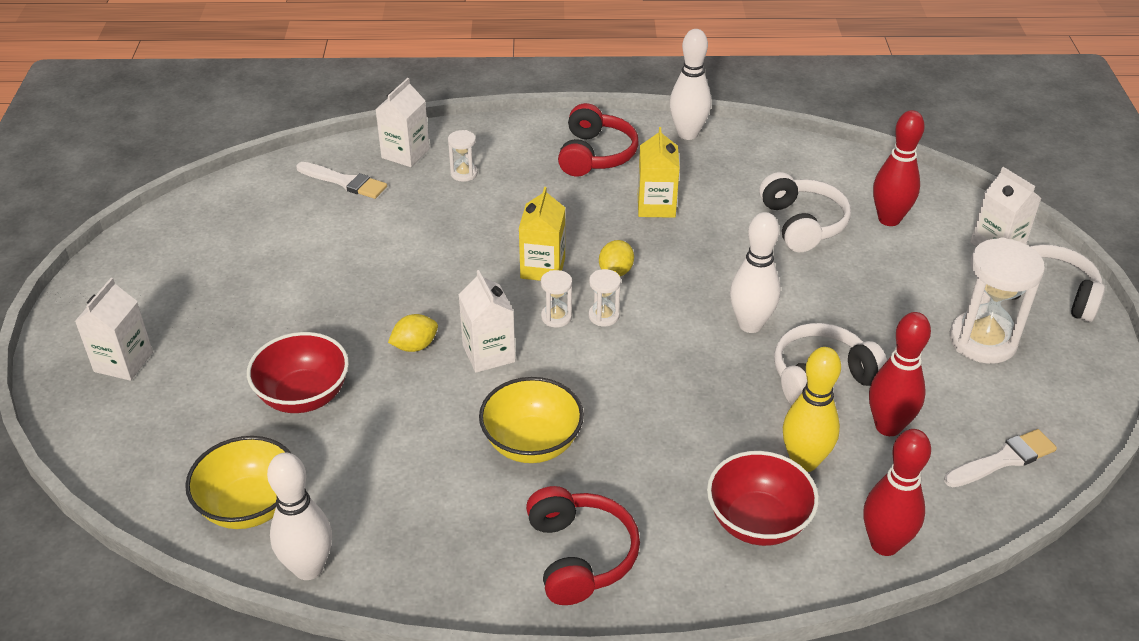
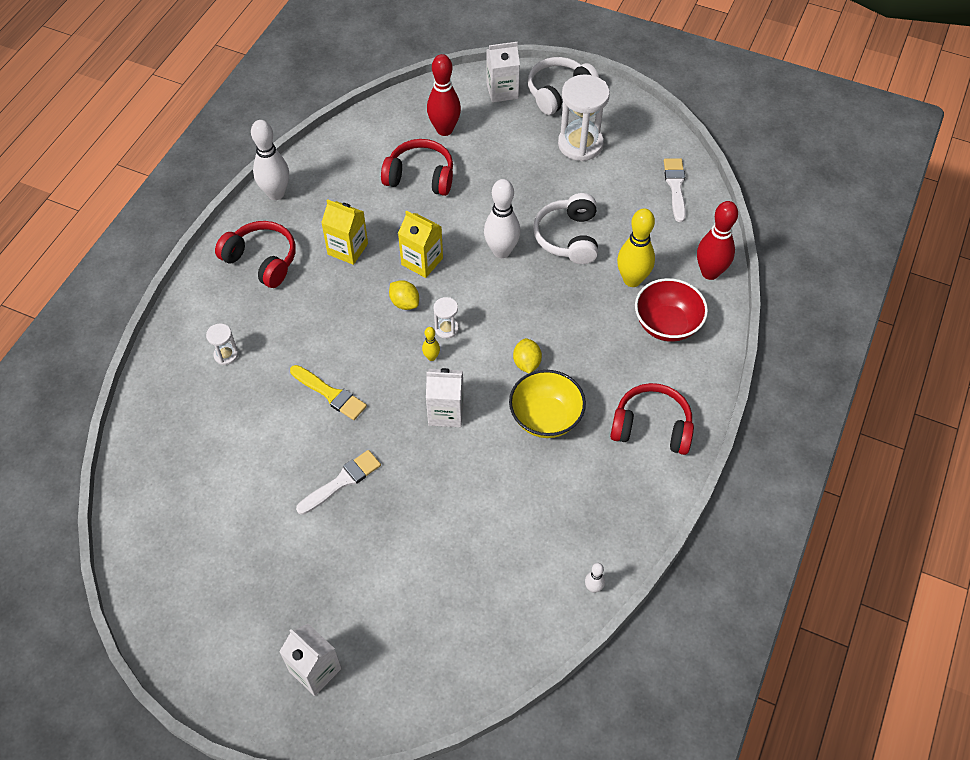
camera: 65 degrees left, 15 degrees up
(249, 506) = (519, 612): yellow bowl -> none
(303, 396) = (425, 546): red bowl -> none
(308, 568) = (593, 588): white bowling pin -> white bowling pin, size x0.47
(345, 182) = (179, 443): white brush -> white brush (342, 481)
(405, 153) = (170, 387): white carton -> none
(415, 346) = (412, 456): yellow lemon -> yellow lemon (527, 363)
(460, 258) = (330, 394): none -> yellow brush
(543, 268) = (374, 345): yellow carton -> yellow carton (422, 261)
(556, 317) = (431, 357): white hourglass -> yellow bowling pin
(802, 224) = (420, 177): white headphones -> red headphones
(888, 426) = (625, 225): red bowling pin -> none

